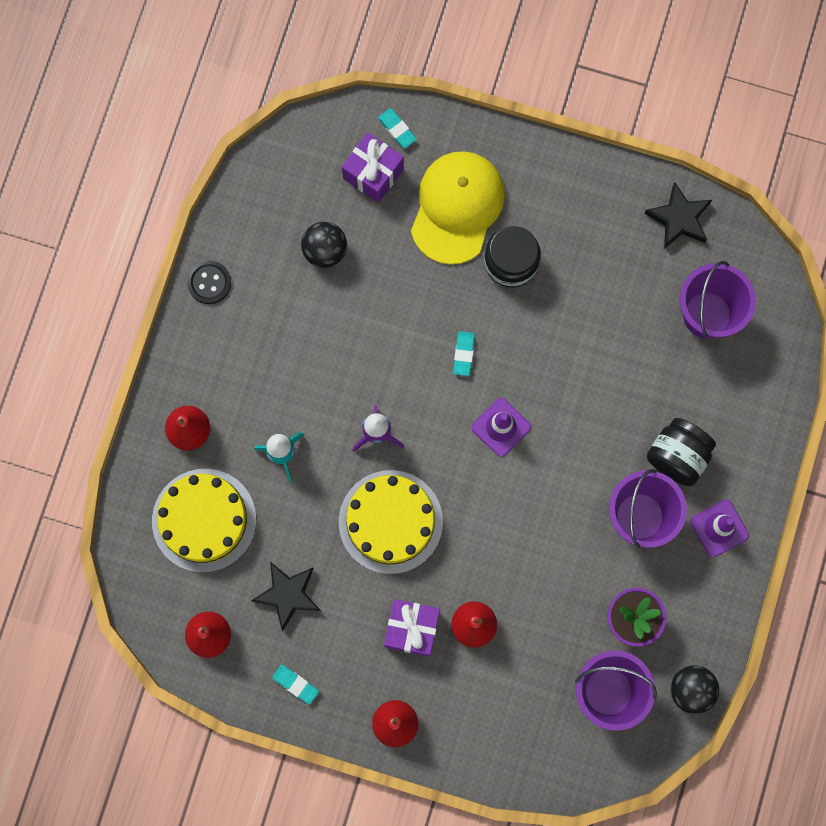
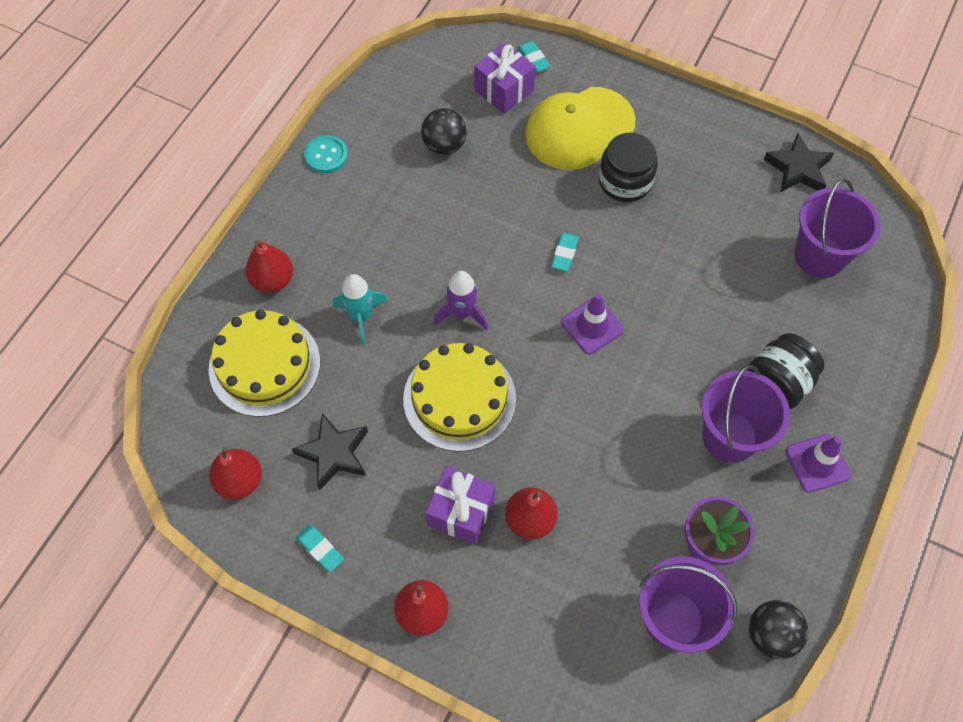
camera: 10 degrees right, 15 degrees down
(209, 283) = (326, 155): black button -> turquoise button
(457, 207) = (579, 128): yellow cap -> yellow cap turned 150 degrees counterclockwise

